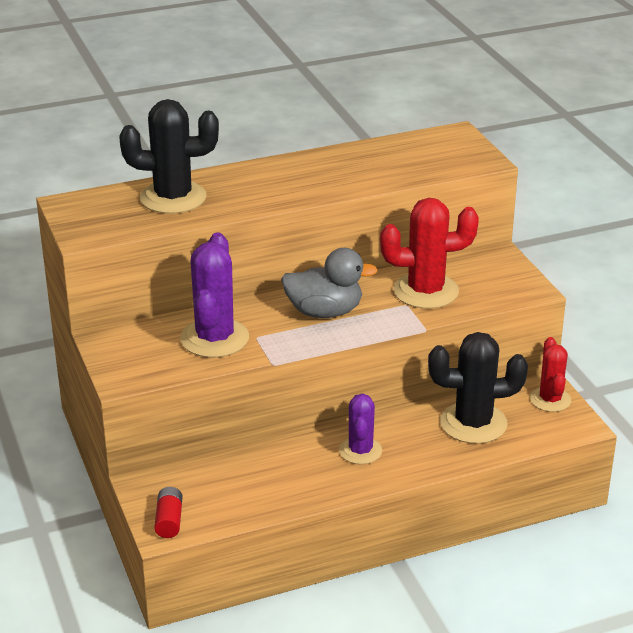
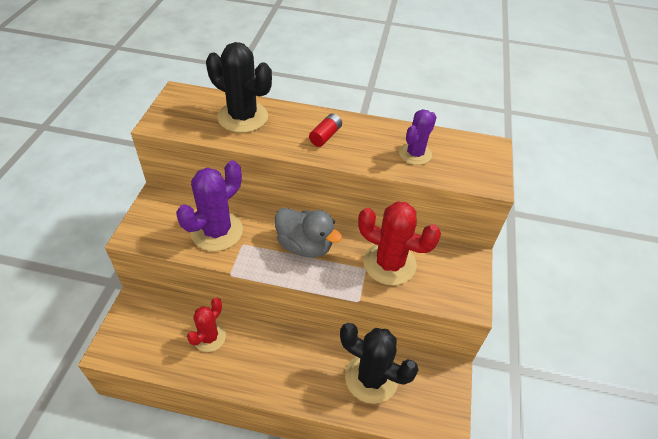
camera: 30 degrees right, 15 degrees up
(169, 520) = (118, 344): red battery -> red battery (325, 136)
(360, 451) = (277, 356): purple cactus -> purple cactus (415, 154)
(550, 400) = (444, 388): red cactus -> red cactus (209, 337)

